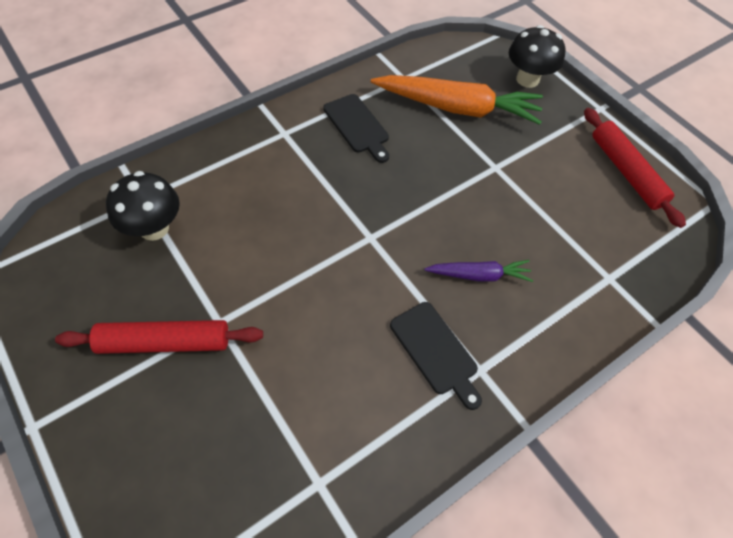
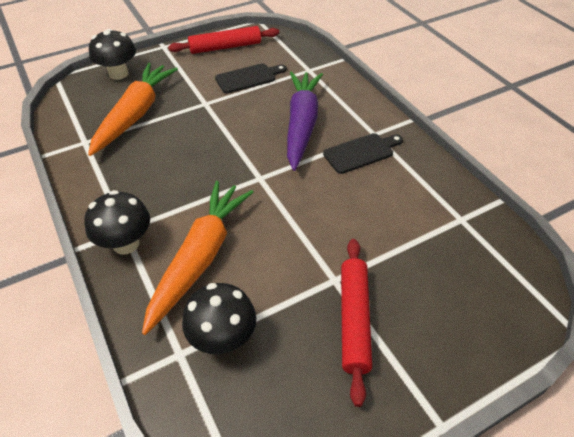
camera: 80 degrees left, 10 degrees down
(250, 197) = (200, 257): none -> orange carrot
(267, 138) = (126, 244): none -> black mushroom
(357, 126) = (134, 177): black cutting board -> black cutting board (248, 78)
(479, 275) = (301, 124): purple carrot -> purple carrot, size x1.93

